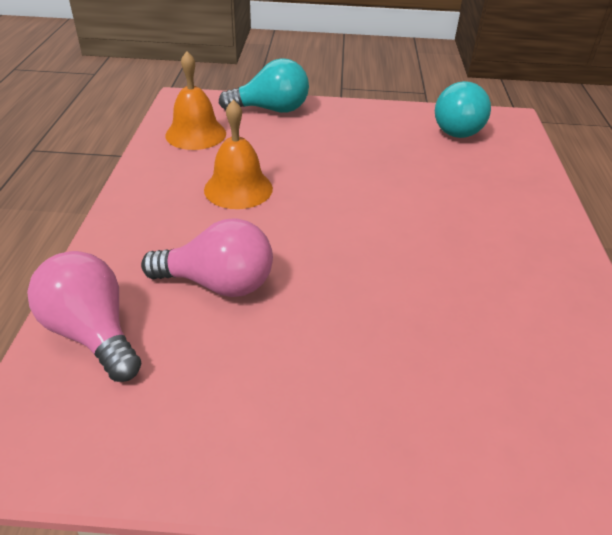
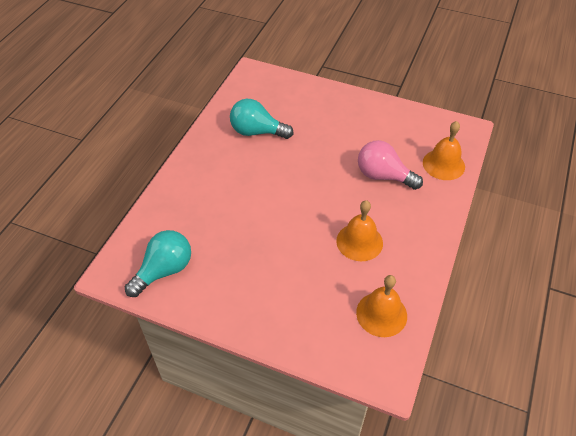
camera: 160 degrees left, 10 degrees up
(92, 333) = (443, 164): pink light bulb -> orange bell
(271, 110) = (308, 337): turquoise light bulb -> turquoise light bulb (257, 132)

